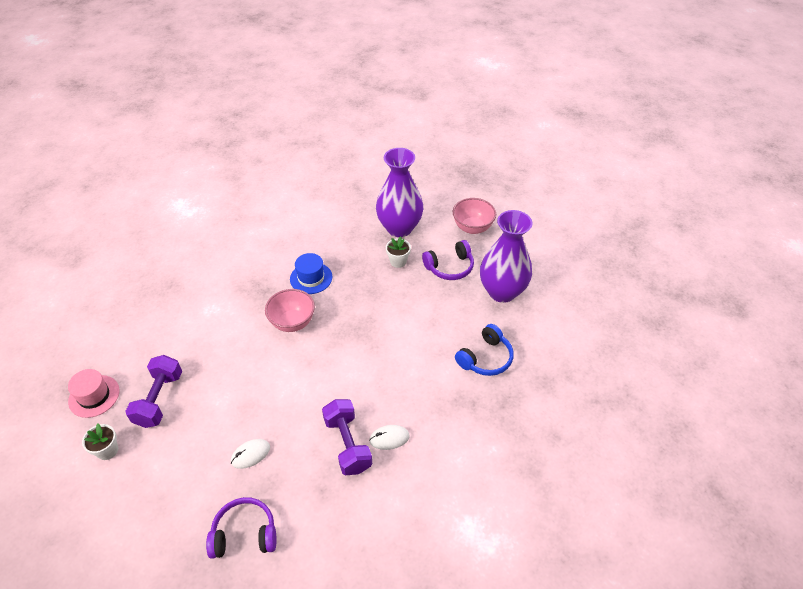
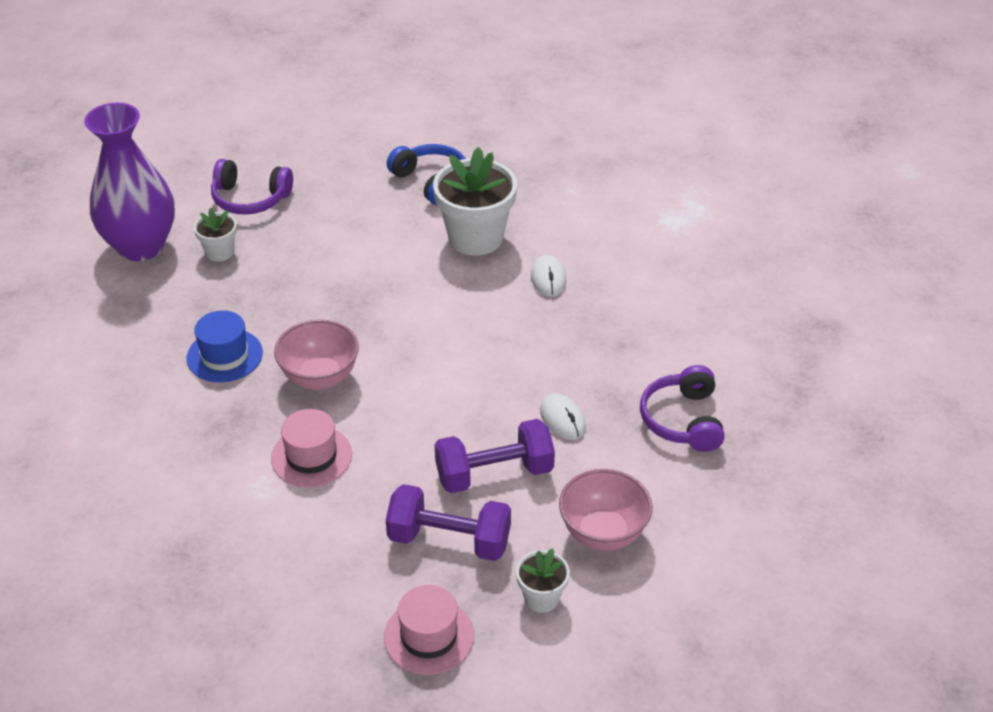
camera: 85 degrees left, 5 degrees down
(231, 327) = (311, 456): none -> pink hat
(348, 444) = (554, 318): purple dumbbell -> purple dumbbell (494, 473)
(428, 390) = (475, 237): none -> white flower pot
(450, 267) = (250, 198): purple headphones -> purple headphones turned 120 degrees clockwise
(472, 228) = (172, 167): pink bowl -> pink bowl (603, 533)
(502, 291) = (315, 154): purple vase -> none

